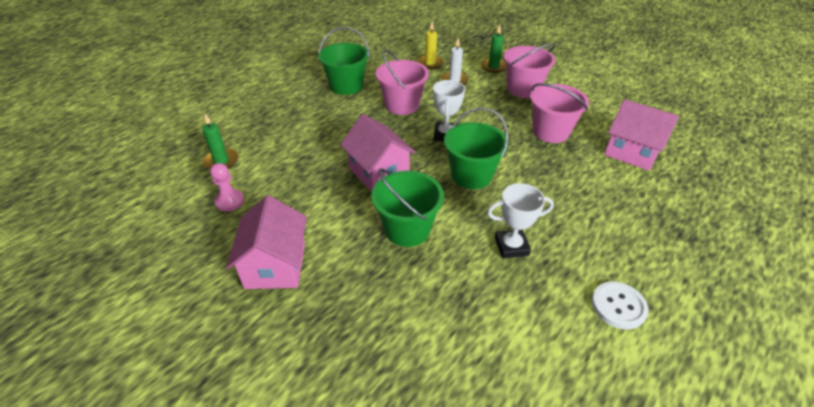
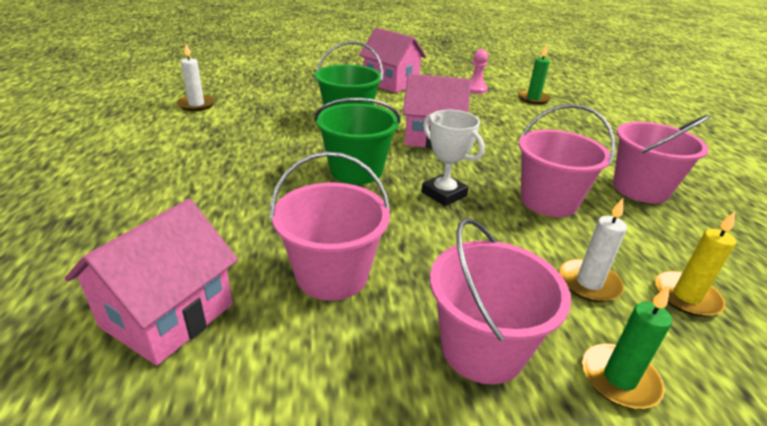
camera: 130 degrees right, 10 degrees down
(346, 86) = (640, 189): green bucket -> pink bucket
(511, 246) = (256, 141): white trophy -> none
(526, 356) = (196, 105): none -> white candle
(618, 306) = (136, 143): white button -> none
(632, 152) = (168, 315): pink house -> pink house turned 45 degrees counterclockwise

